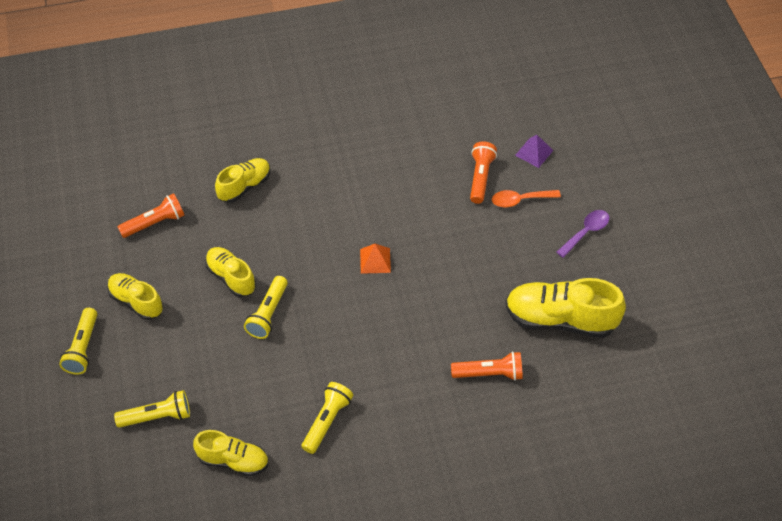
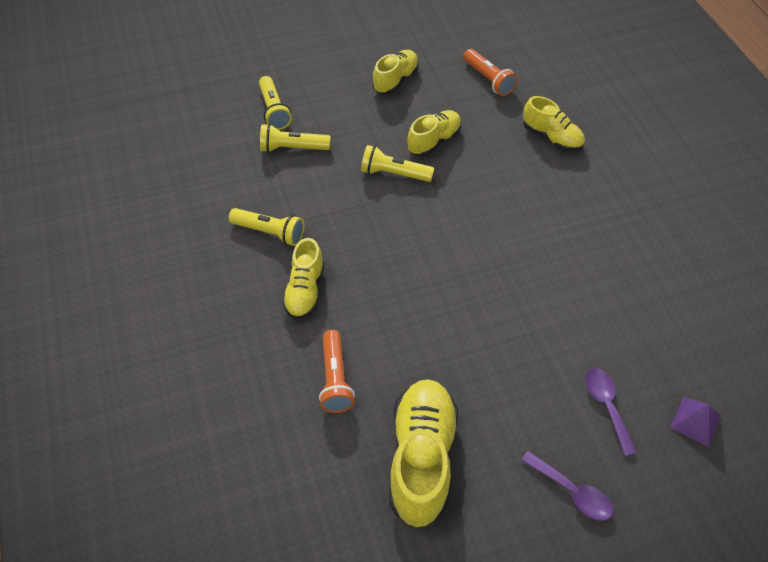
camera: 85 degrees right, 0 degrees up
(83, 348) = (343, 55): yellow flashlight -> yellow flashlight (293, 148)
(233, 460) = (227, 167): yellow shoe -> yellow shoe (305, 291)
(375, 260) = (478, 257): orange pyramid -> none
(480, 178) = (630, 357): orange flashlight -> none
(520, 200) = (606, 406): orange spoon -> purple spoon

